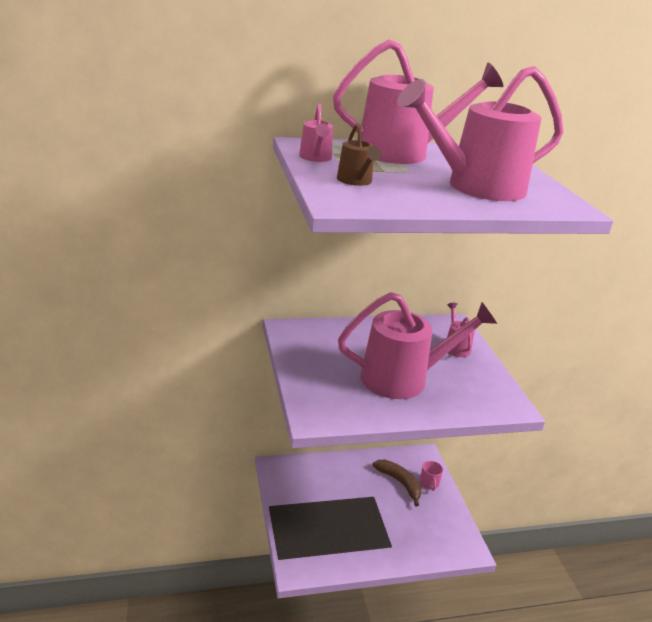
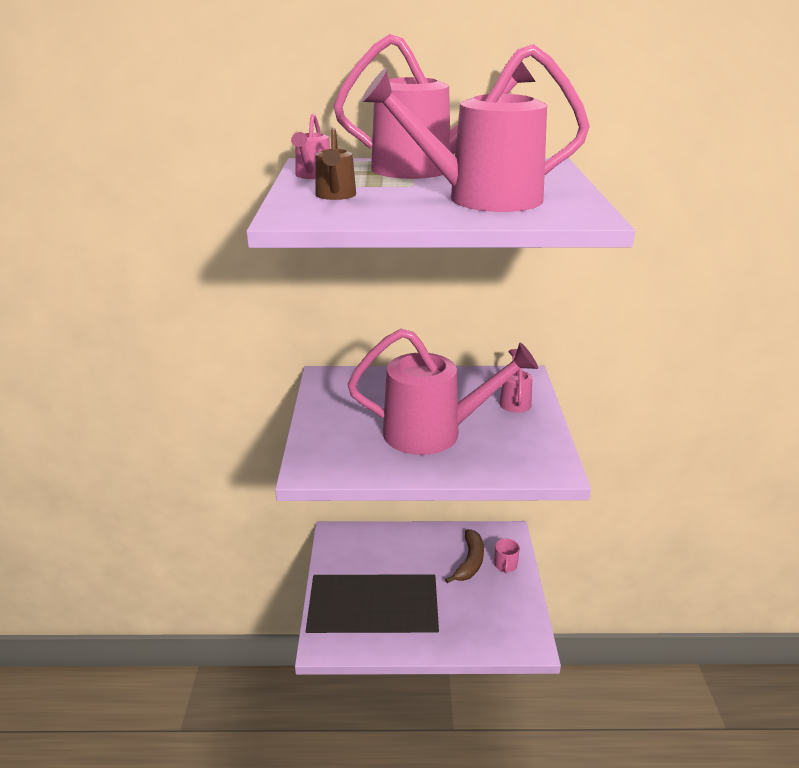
camera: 15 degrees right, 0 degrees up
(399, 483) = (470, 562): brown banana -> brown banana turned 45 degrees clockwise

